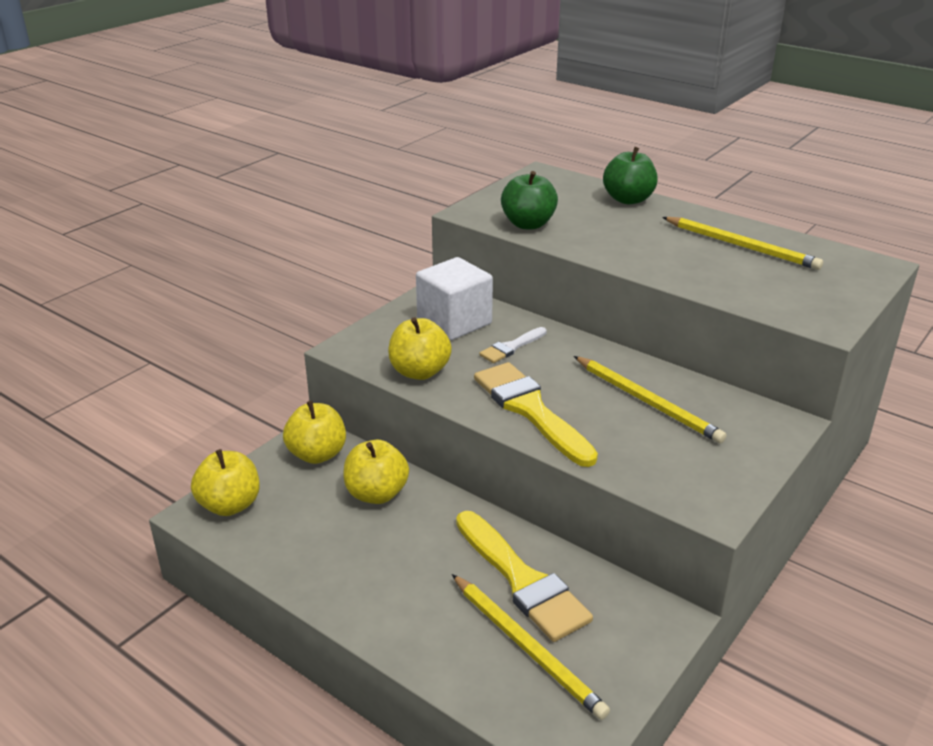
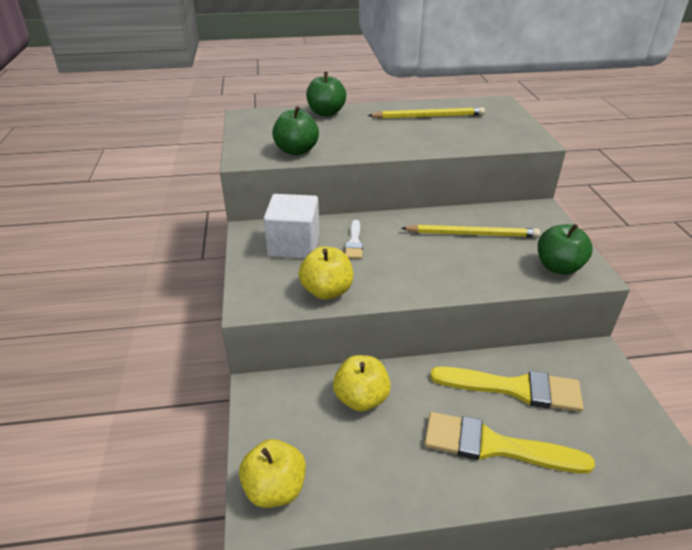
camera: 45 degrees left, 5 degrees up
(317, 454) = (282, 400): yellow apple -> none
(527, 647) = (574, 426): yellow pencil -> none
(530, 410) = (428, 275): yellow brush -> yellow brush (494, 446)
(686, 481) = (558, 267): none -> green apple

